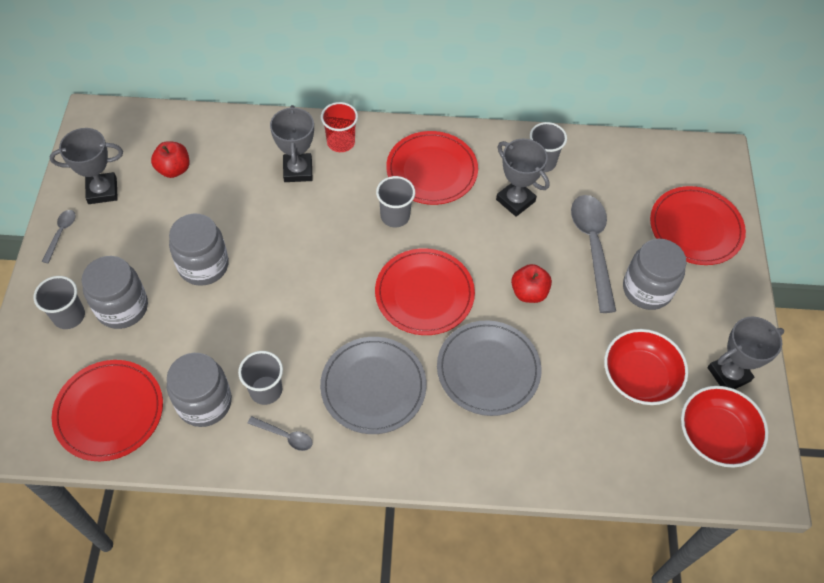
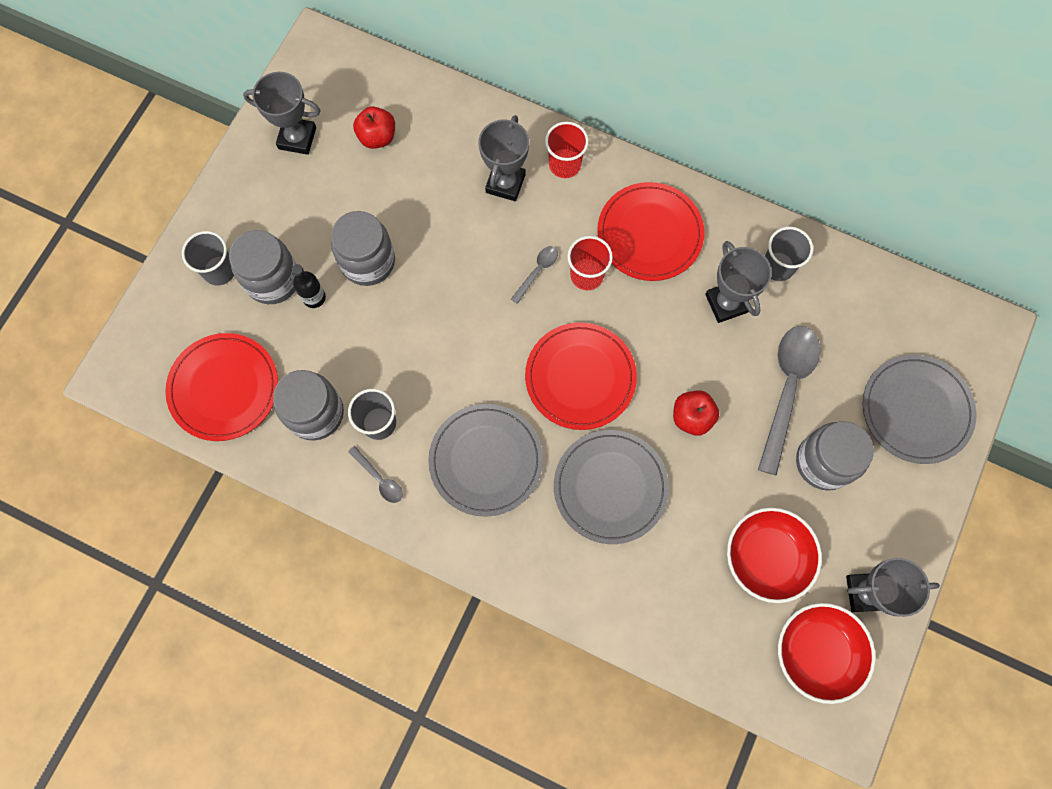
camera: 25 degrees right, 15 degrees up
(61, 233) = (241, 174): grey spoon -> grey spoon (537, 271)
(166, 309) = (314, 298): none -> black bottle
(395, 216) = (586, 275): grey cup -> red cup
(695, 228) = (916, 410): red plate -> grey plate

